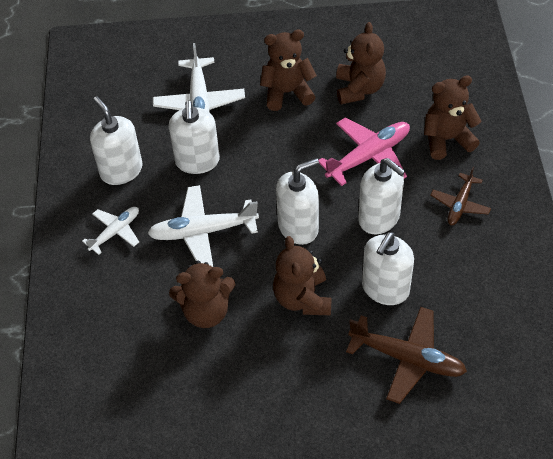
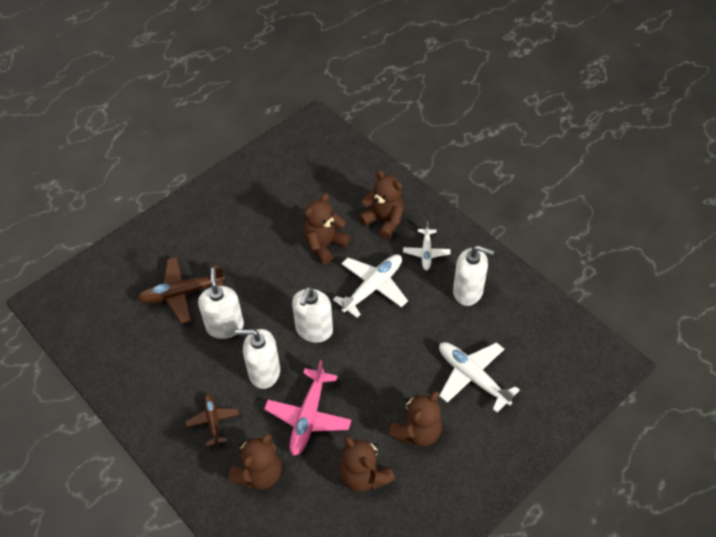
camera: 140 degrees right, 0 degrees up
(197, 161) = (425, 331): white soap dispenser -> none
(302, 299) = (273, 287): brown teddy bear -> brown teddy bear (384, 221)

